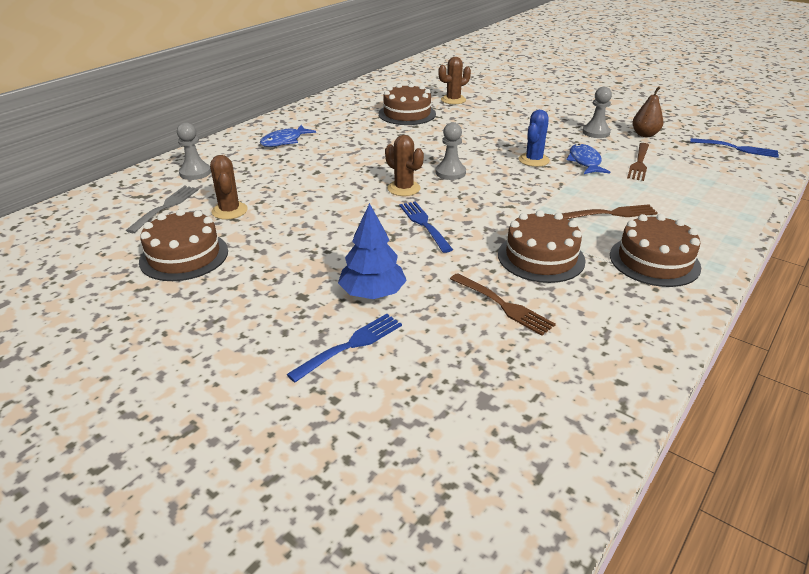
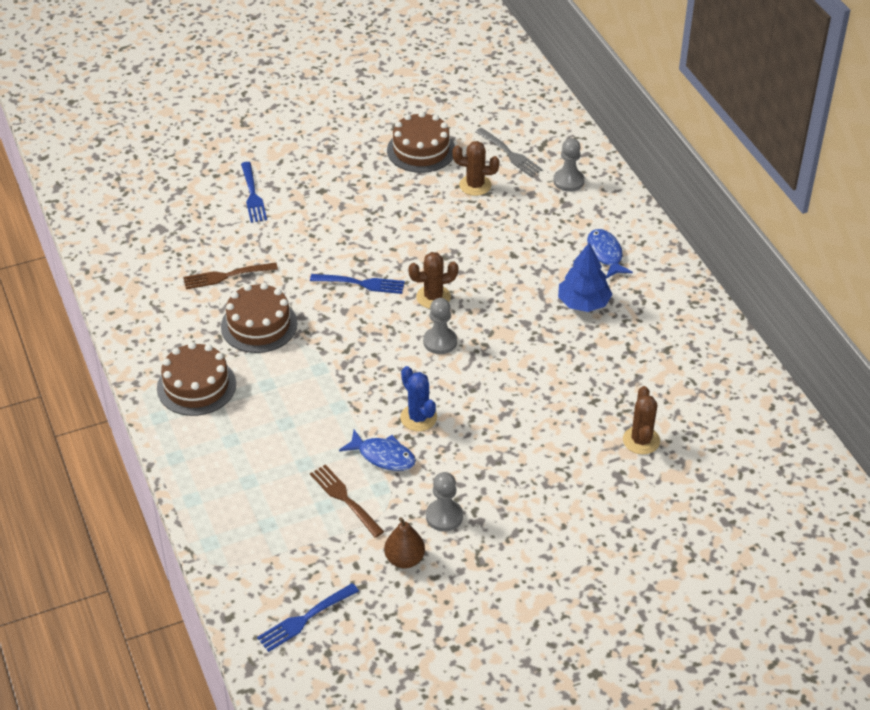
camera: 120 degrees right, 10 degrees up
(372, 293) = (295, 222): blue tree -> blue tree (583, 303)
(407, 114) = (620, 376): brown cake -> none
(612, 213) = (277, 408): brown fork -> none

